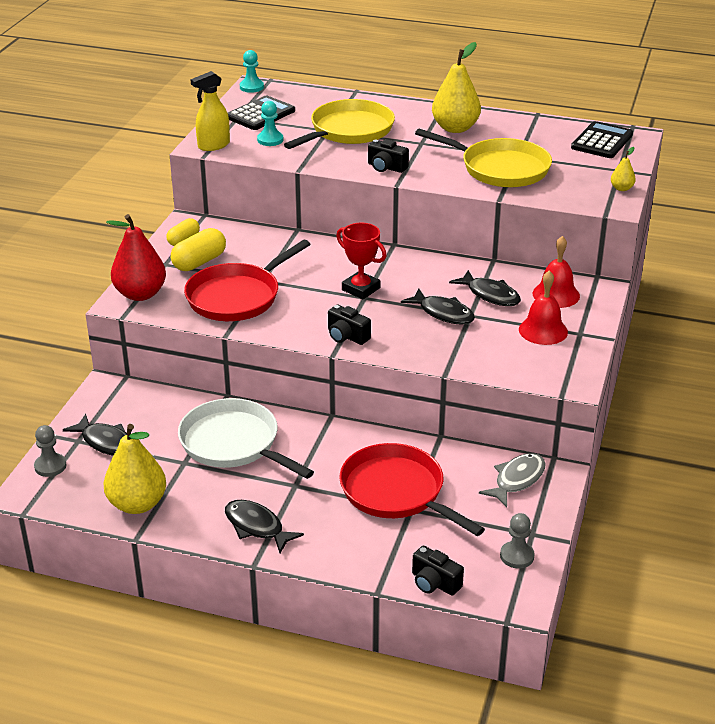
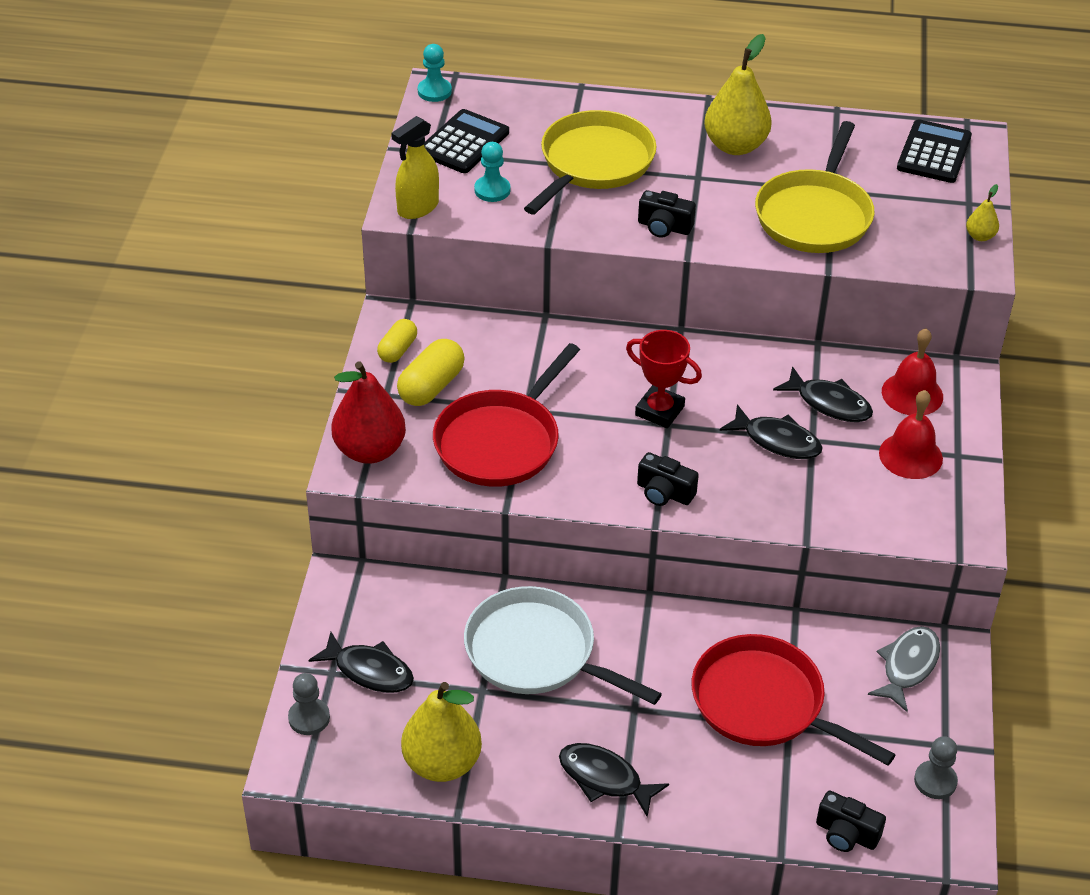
camera: 10 degrees left, 10 degrees up
(500, 168) = (814, 215): yellow pan -> yellow pan turned 90 degrees clockwise

